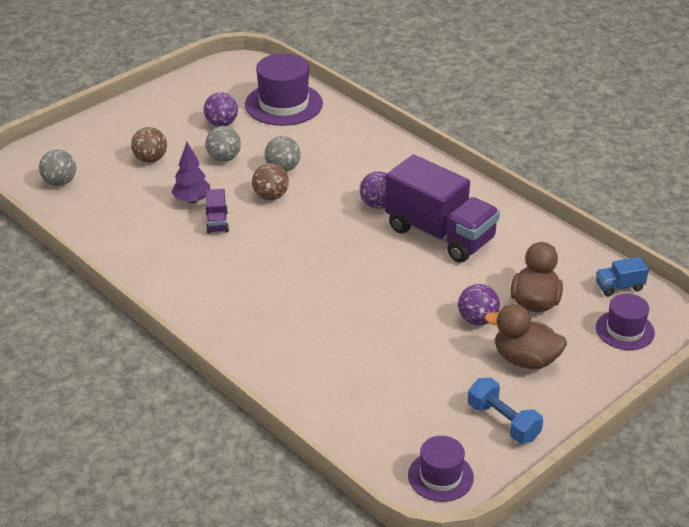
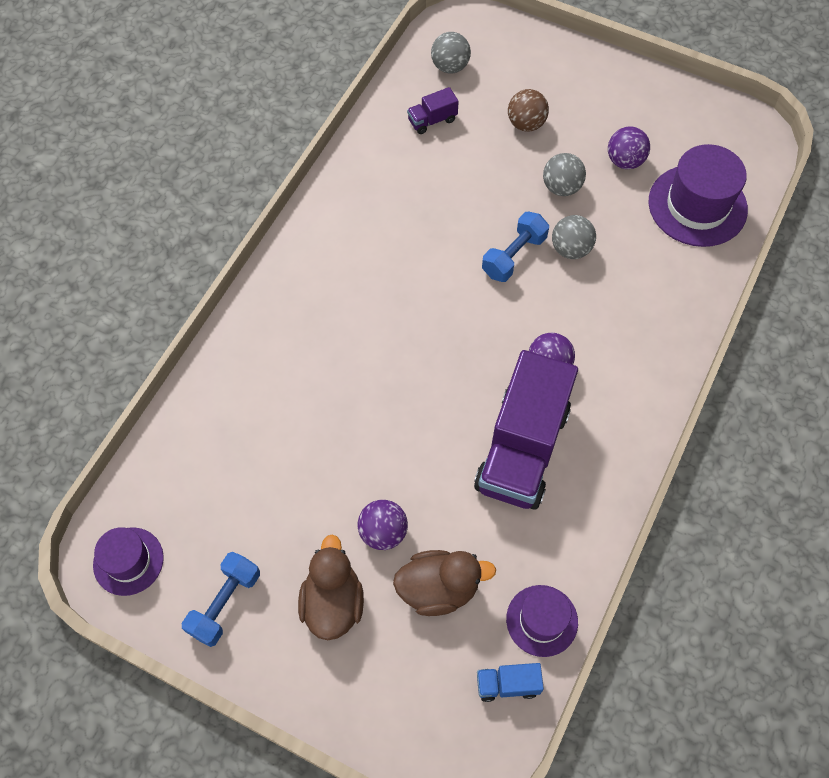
camera: 70 degrees right, 25 degrees up
(192, 200) = (473, 187): purple tree -> none
(217, 222) = (446, 223): purple truck -> purple truck (432, 120)
(270, 196) = (514, 256): brown ball -> blue dumbbell
(619, 287) = (507, 684): blue truck -> blue truck turned 60 degrees counterclockwise
(625, 330) = (426, 708): purple hat -> purple hat (542, 620)

